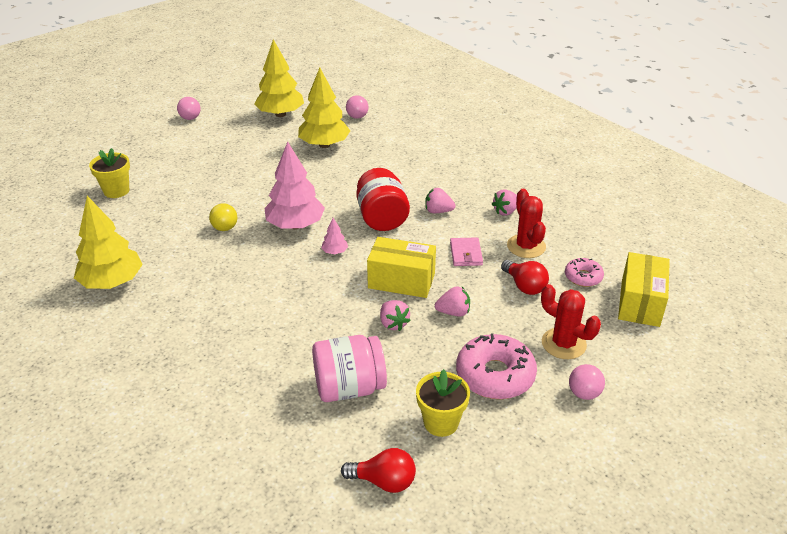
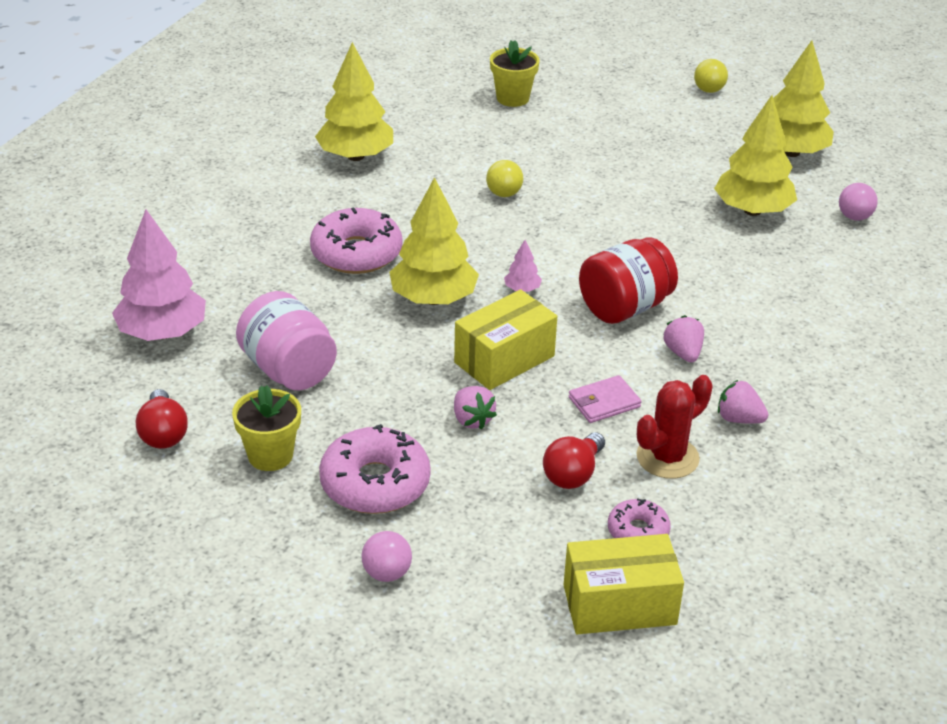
camera: 65 degrees right, 0 degrees up
(190, 118) = (709, 90): pink ball -> yellow ball
(235, 315) = (356, 253): none -> pink donut
(295, 225) = (551, 242): pink tree -> pink tree (162, 333)
(317, 293) = (433, 299): none -> yellow tree
(393, 324) = (417, 374): pink strawberry -> none
(401, 281) = (504, 359): yellow box -> yellow box turned 60 degrees clockwise
(563, 344) = (474, 536): red cactus -> none

